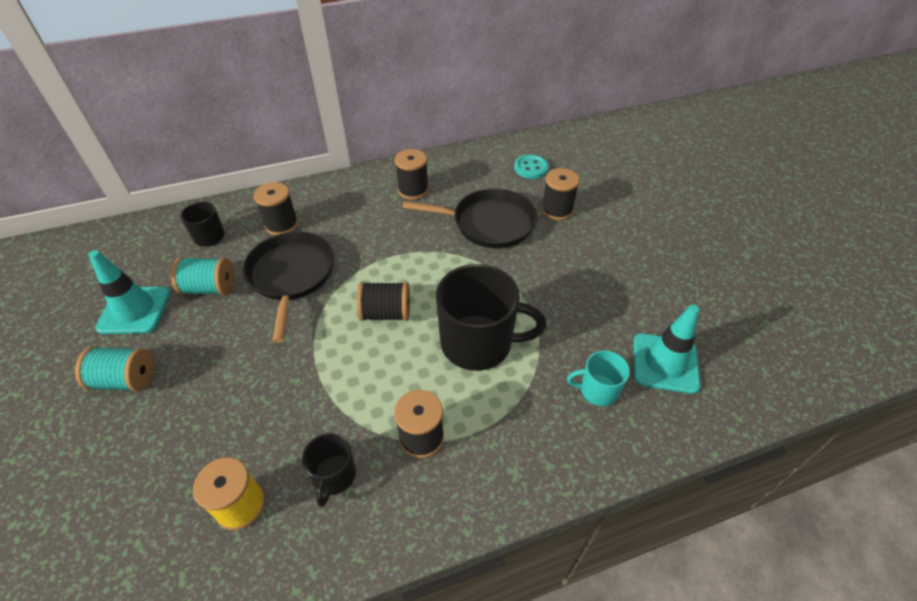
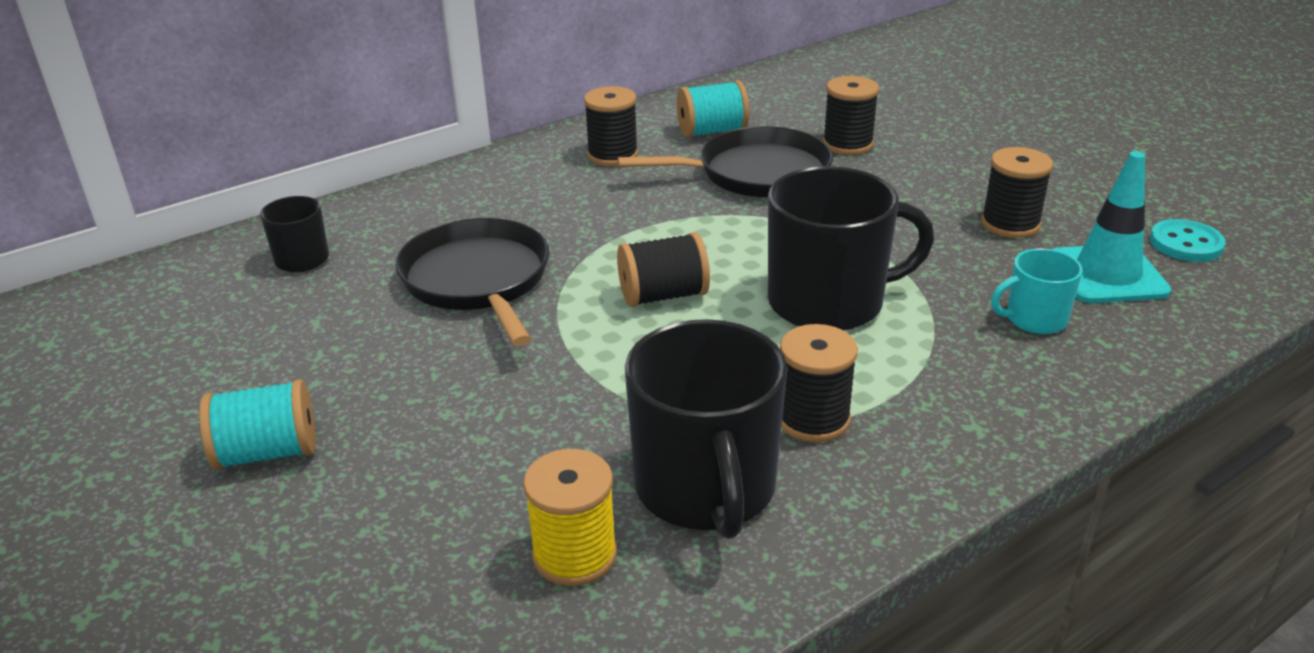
camera: 15 degrees left, 15 degrees down
(135, 310) = (225, 368): turquoise traffic cone -> none
(210, 288) = (345, 318): turquoise spool -> turquoise spool (712, 131)
(281, 224) = (420, 226): black spool -> black spool (1010, 224)
(334, 476) = (706, 489): black mug -> black mug, size x1.97
(531, 168) = (779, 106): turquoise button -> turquoise button (1186, 243)

